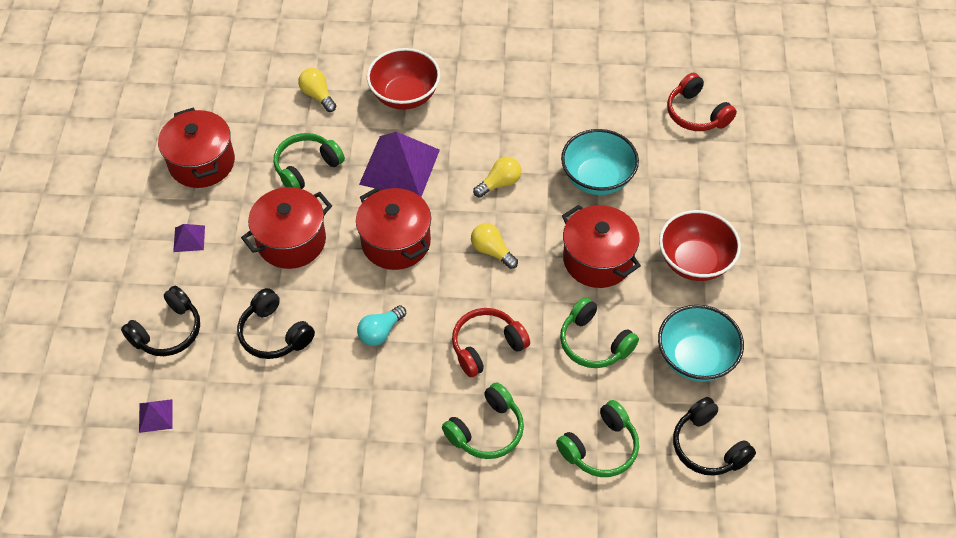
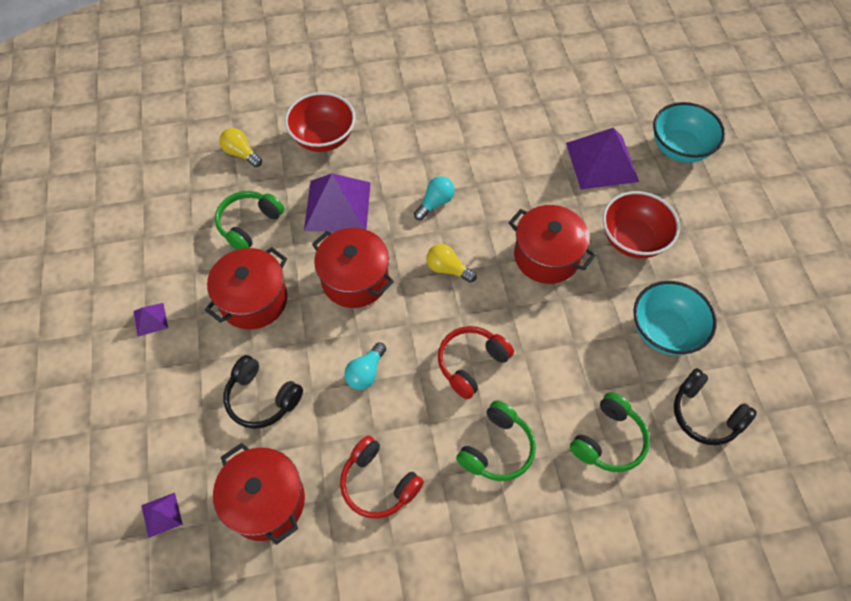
camera: 15 degrees left, 5 degrees up
(168, 331) = (152, 421): black headphones -> none
(202, 163) = (144, 240): red pot -> red pot (266, 501)
(500, 183) = (435, 203): yellow light bulb -> turquoise light bulb
(594, 343) = (569, 337): green headphones -> none
(597, 179) = (521, 181): turquoise bowl -> turquoise bowl (679, 148)
(690, 176) = (601, 162): none -> purple pyramid
(696, 113) = (588, 105): red headphones -> red headphones (378, 483)

